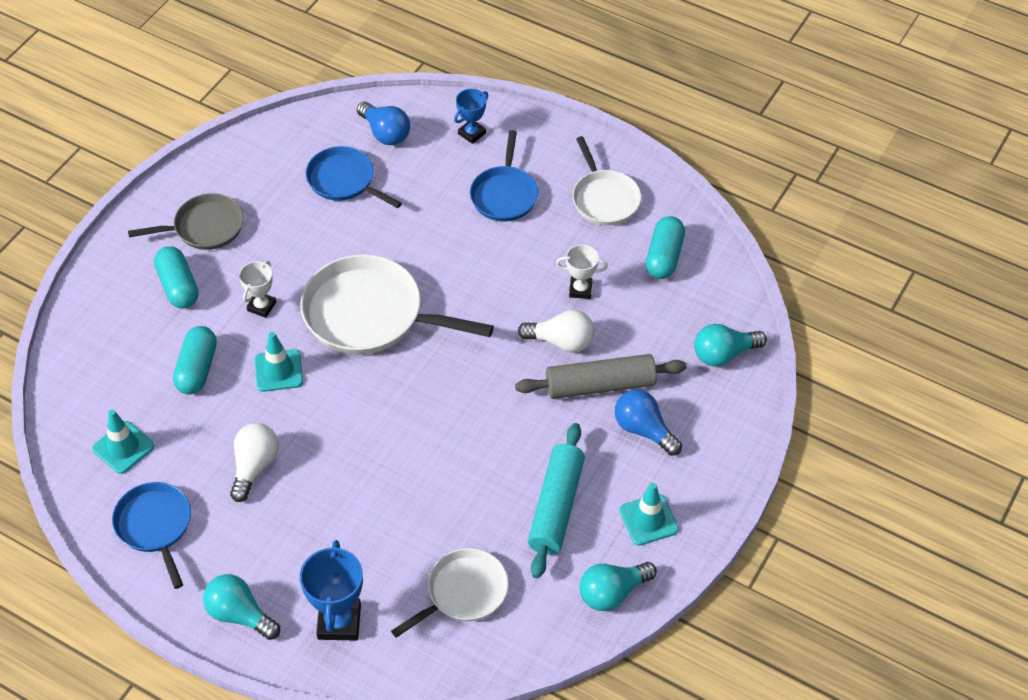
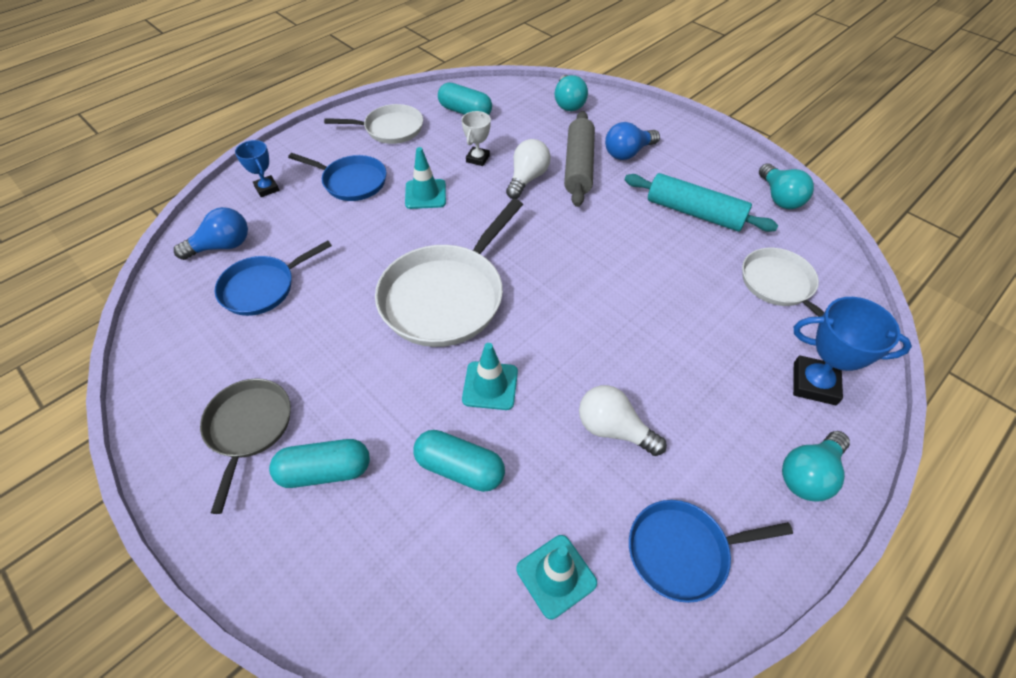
camera: 75 degrees left, 0 degrees up
(261, 306) = (395, 388): white trophy -> none
(648, 520) = (712, 166): turquoise traffic cone -> turquoise traffic cone (425, 194)

